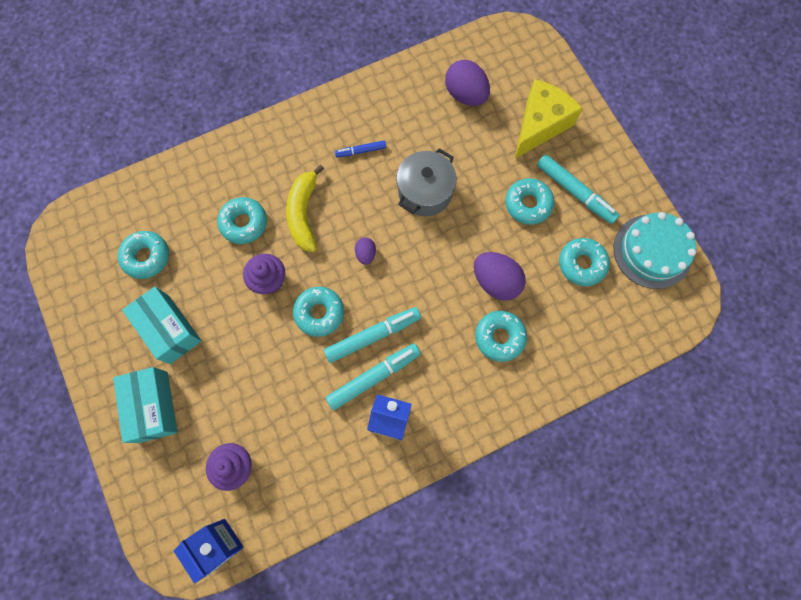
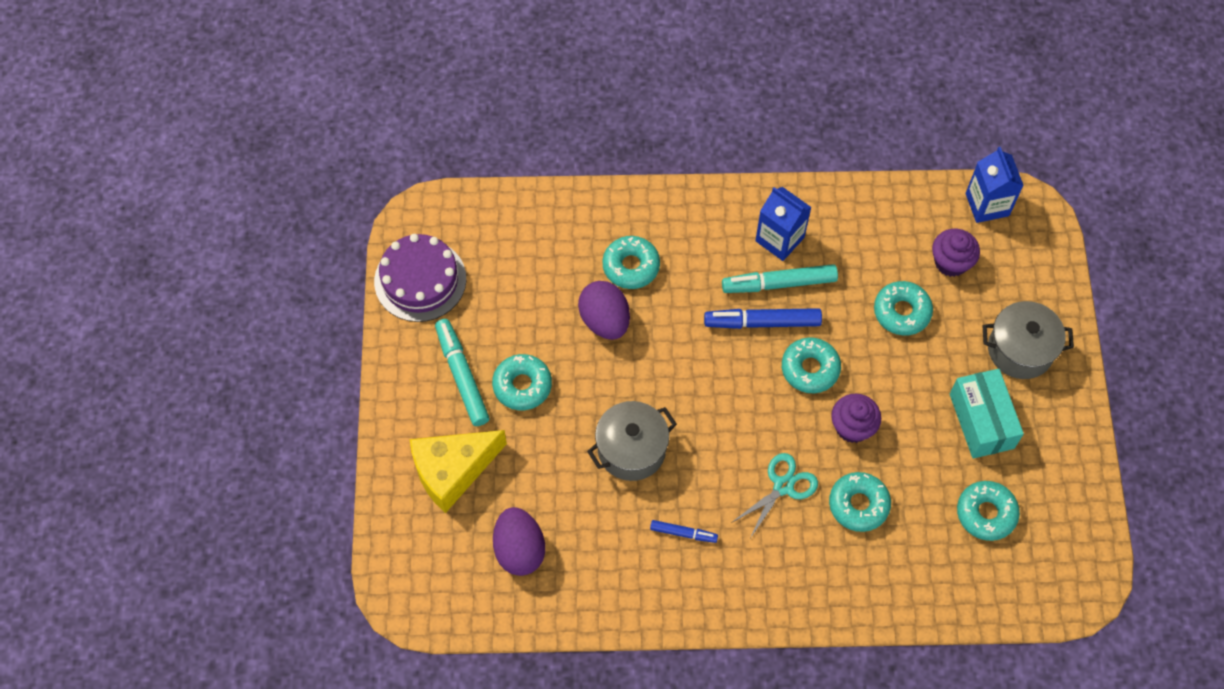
camera: 155 degrees left, 10 degrees down
(153, 407) = (1020, 350): turquoise box -> grey pot
(304, 213) = (783, 486): yellow banana -> turquoise scissors
(366, 254) = (732, 409): purple egg -> none
(372, 336) = (763, 322): turquoise marker -> blue marker
(581, 264) = (503, 299): turquoise donut -> turquoise donut (902, 312)
(652, 251) = (420, 280): turquoise cake -> purple cake

